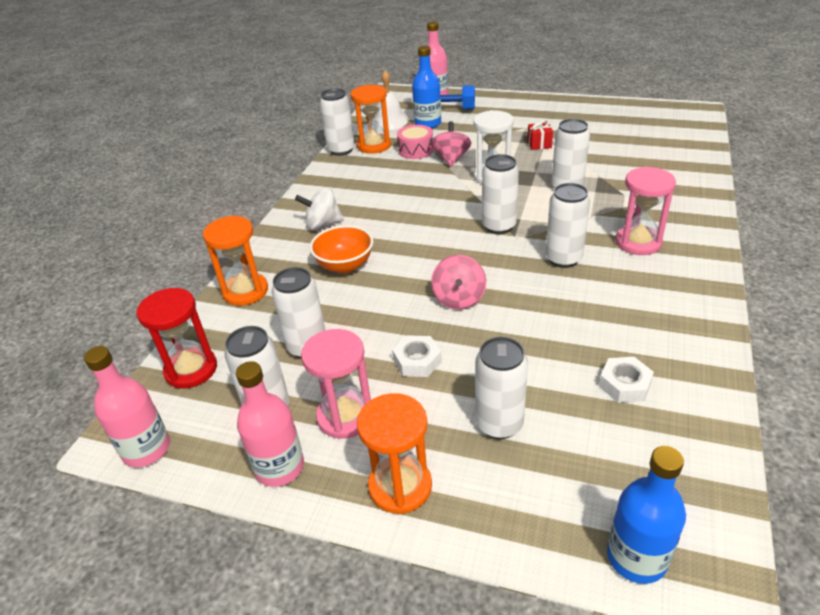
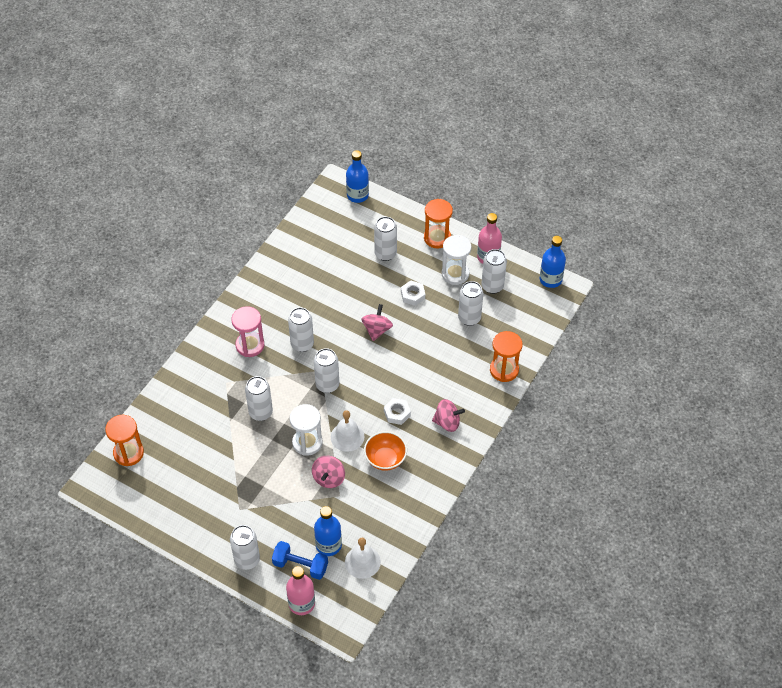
camera: 170 degrees left, 15 degrees up
(146, 449) = (550, 279): pink bottle -> blue bottle
(191, 370) = (533, 319): red hourglass -> none
(322, 224) = (447, 422): white spinning top -> pink spinning top
(341, 150) = (417, 523): white can -> white can (247, 559)
(345, 265) = (438, 376): orange bowl -> orange bowl (385, 459)
(345, 416) = (455, 274): pink hourglass -> white hourglass
(374, 146) = (387, 521): orange hourglass -> orange hourglass (128, 453)
(416, 150) = (353, 501): pink drum -> none
(446, 190) = (347, 436): none -> white bell
(539, 144) = (249, 477): red gift -> none
(624, 384) = (319, 258): white nut -> white nut (397, 413)

